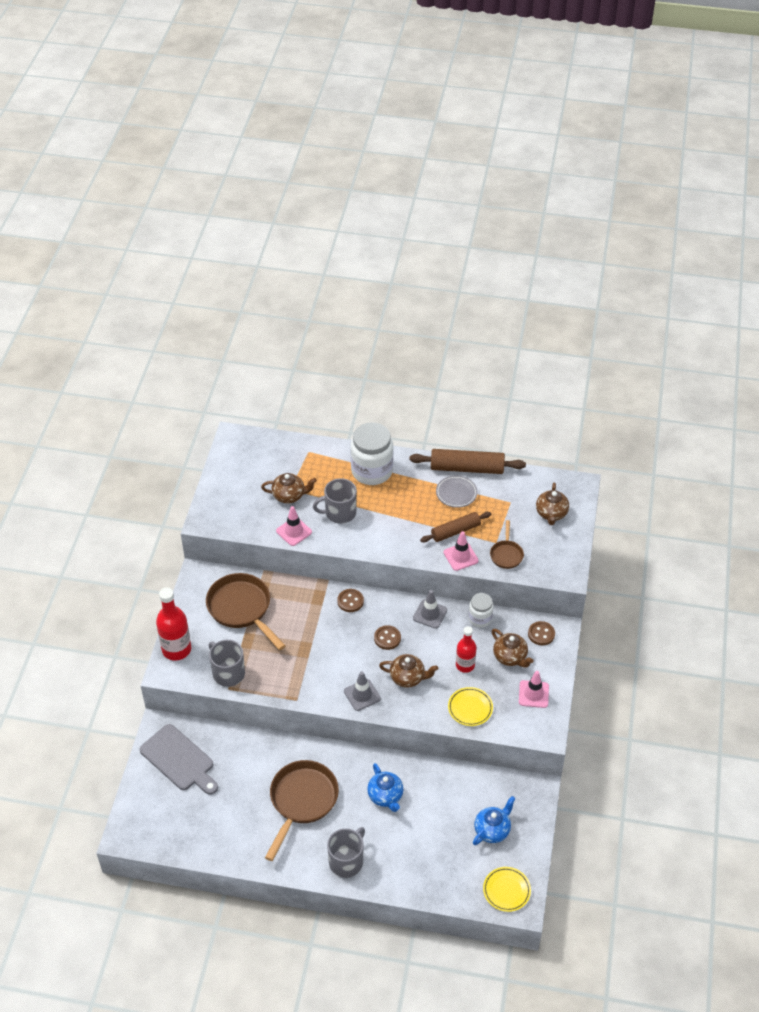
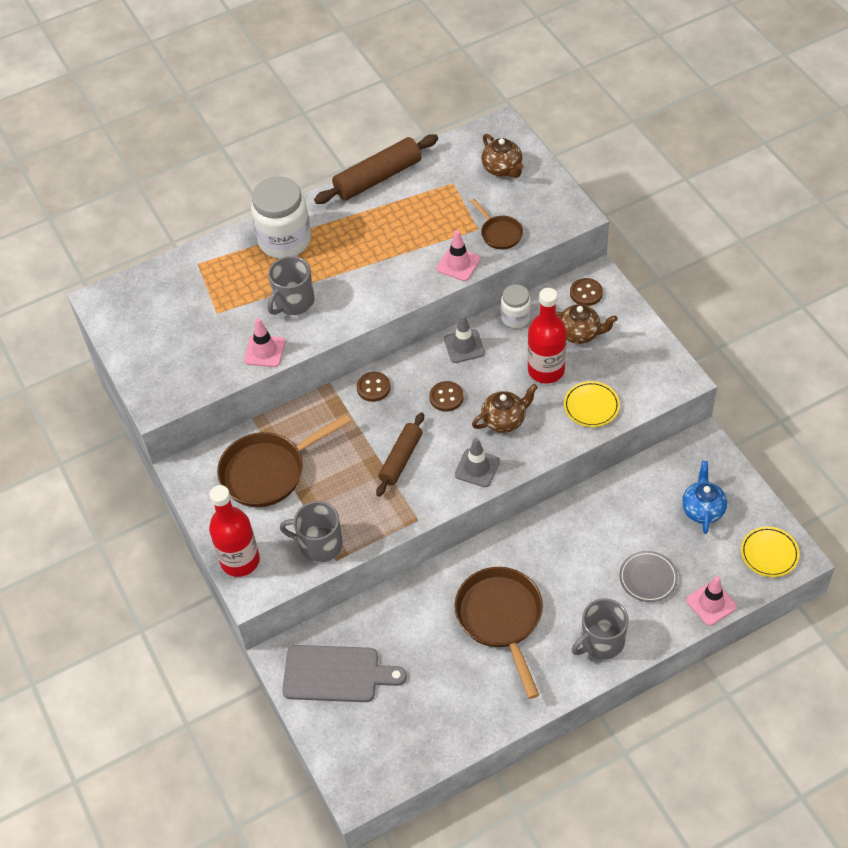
camera: 35 degrees left, 5 degrees up
(242, 608) = (268, 472): brown pan -> brown pan turned 45 degrees counterclockwise
(289, 496) = (223, 319): brown teapot -> none
(346, 861) = (601, 641): grey mug -> grey mug turned 120 degrees counterclockwise
(385, 796) = (575, 553): blue teapot -> none
(455, 531) = (428, 244): brown rolling pin -> brown rolling pin (401, 459)
(456, 493) = (392, 208): grey plate -> grey plate (648, 578)
(465, 665) = (546, 370): red bottle -> red bottle, size x1.55
(533, 694) = (635, 352): pink traffic cone -> pink traffic cone (711, 603)

